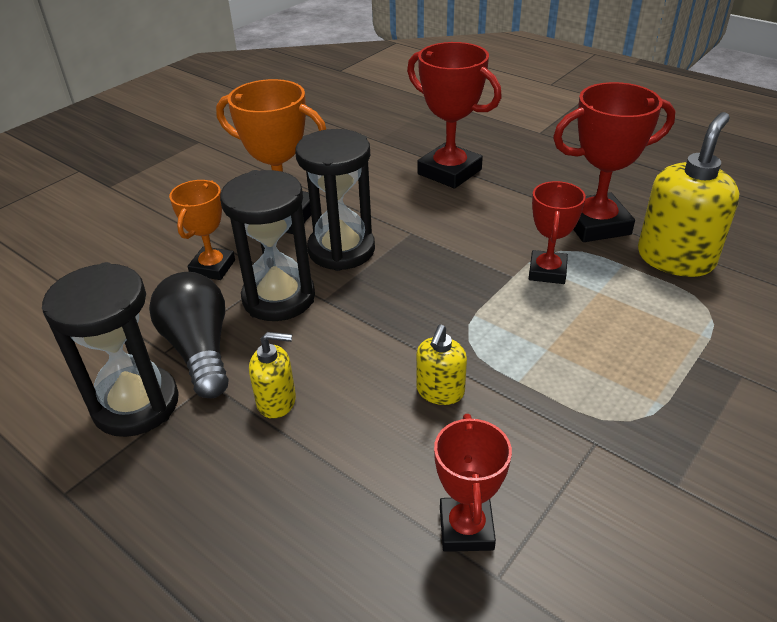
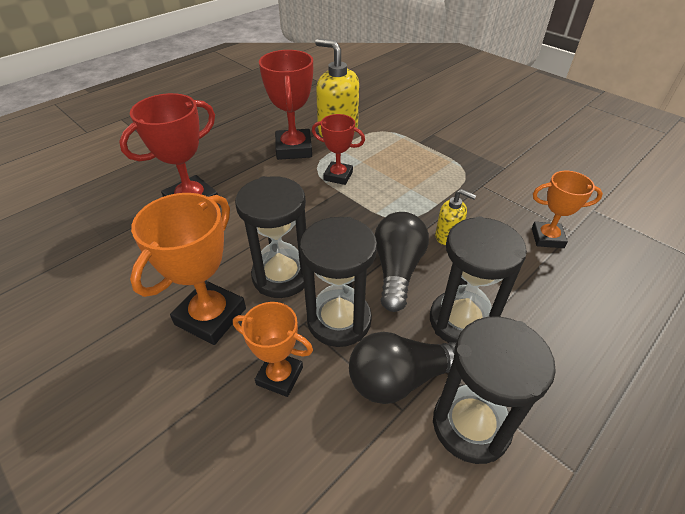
camera: 85 degrees left, 5 degrees up
(277, 401) = (461, 321): yellow soap dispenser -> black hourglass
(362, 340) = (397, 270): none -> black light bulb
(466, 528) = (547, 238): red trophy -> orange trophy

